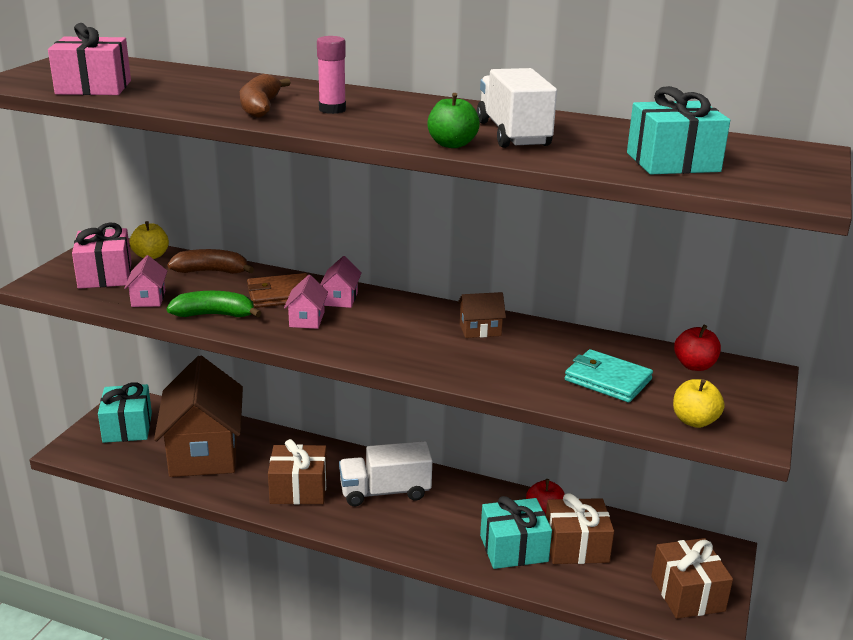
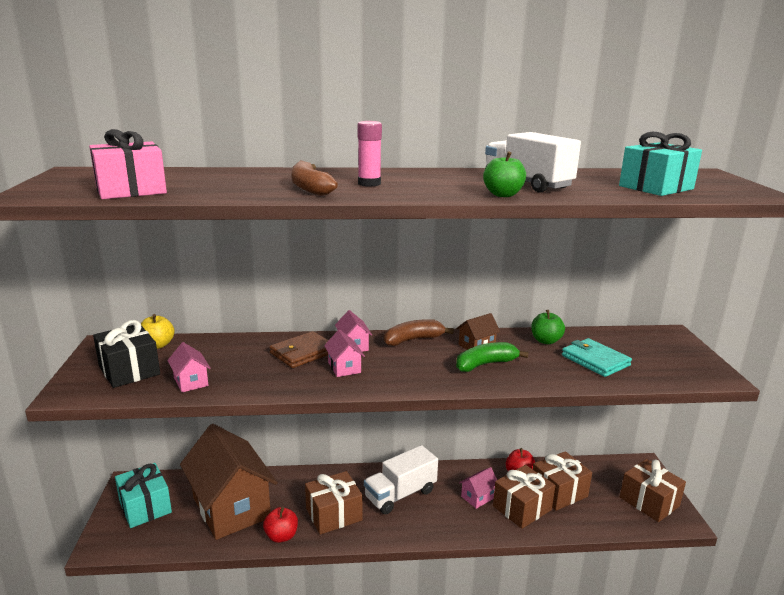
camera: 25 degrees left, 5 degrees down
(105, 275) = (129, 370): pink gift -> black gift
(211, 271) = (225, 347): brown banana -> brown banana (413, 340)
(214, 315) = (264, 382): green banana -> green banana (485, 364)
(471, 521) = (478, 497): none -> pink house
(513, 548) = (522, 508): turquoise gift -> brown gift
(573, 343) = (546, 341): none -> green apple
(608, 380) = (595, 360): turquoise wallet -> turquoise wallet turned 45 degrees clockwise
(694, 366) = (631, 338): red apple -> red apple (281, 536)
(694, 421) = (675, 374): yellow apple -> none

